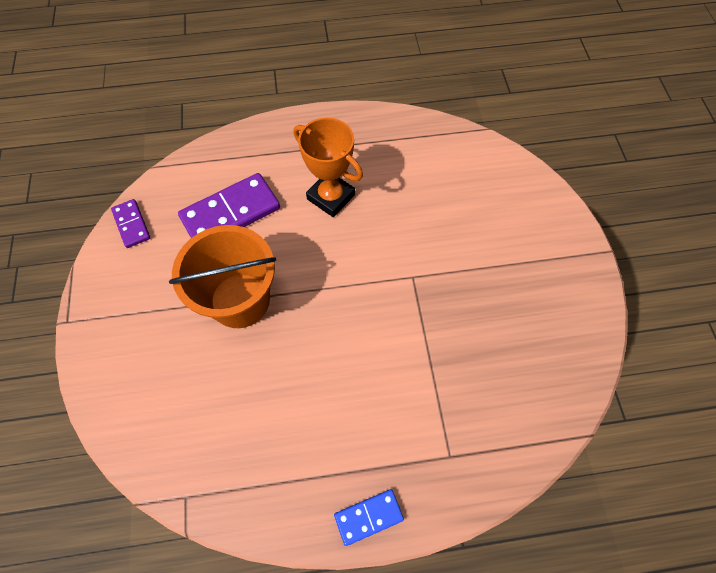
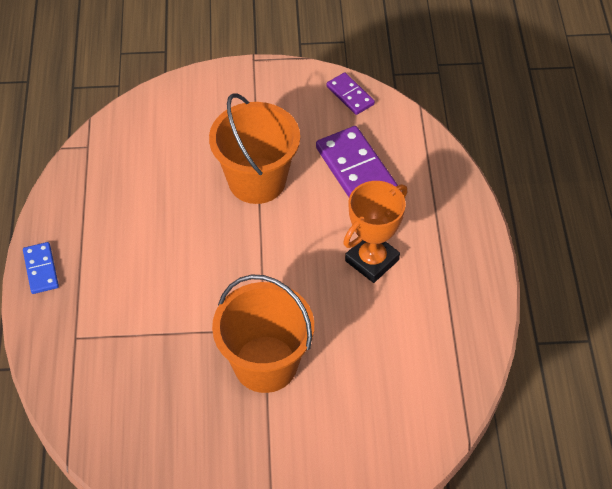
camera: 95 degrees right, 10 degrees down
(131, 224) = (350, 95): purple domino -> purple domino turned 75 degrees clockwise
(449, 272) = (265, 364): none -> orange bucket

